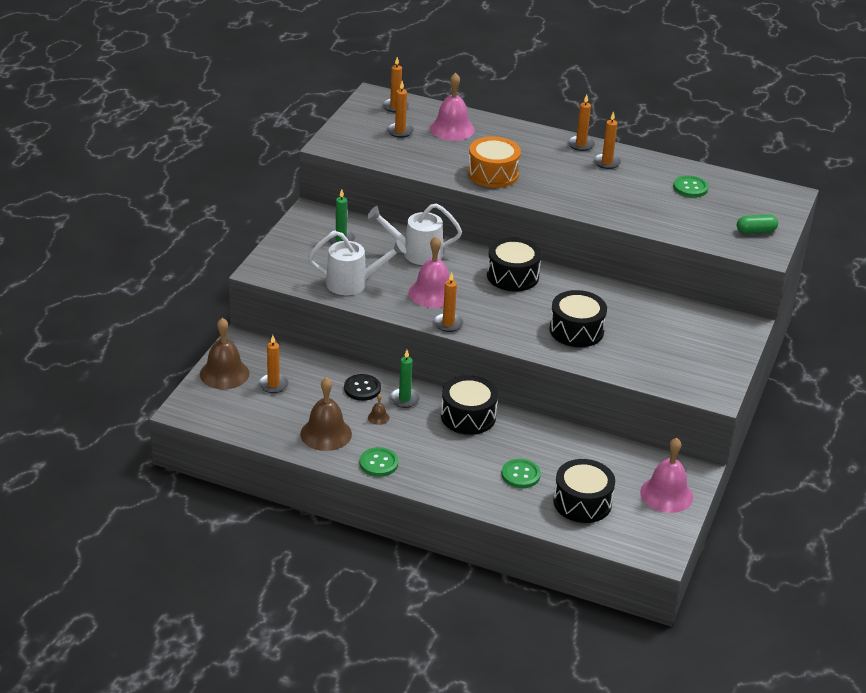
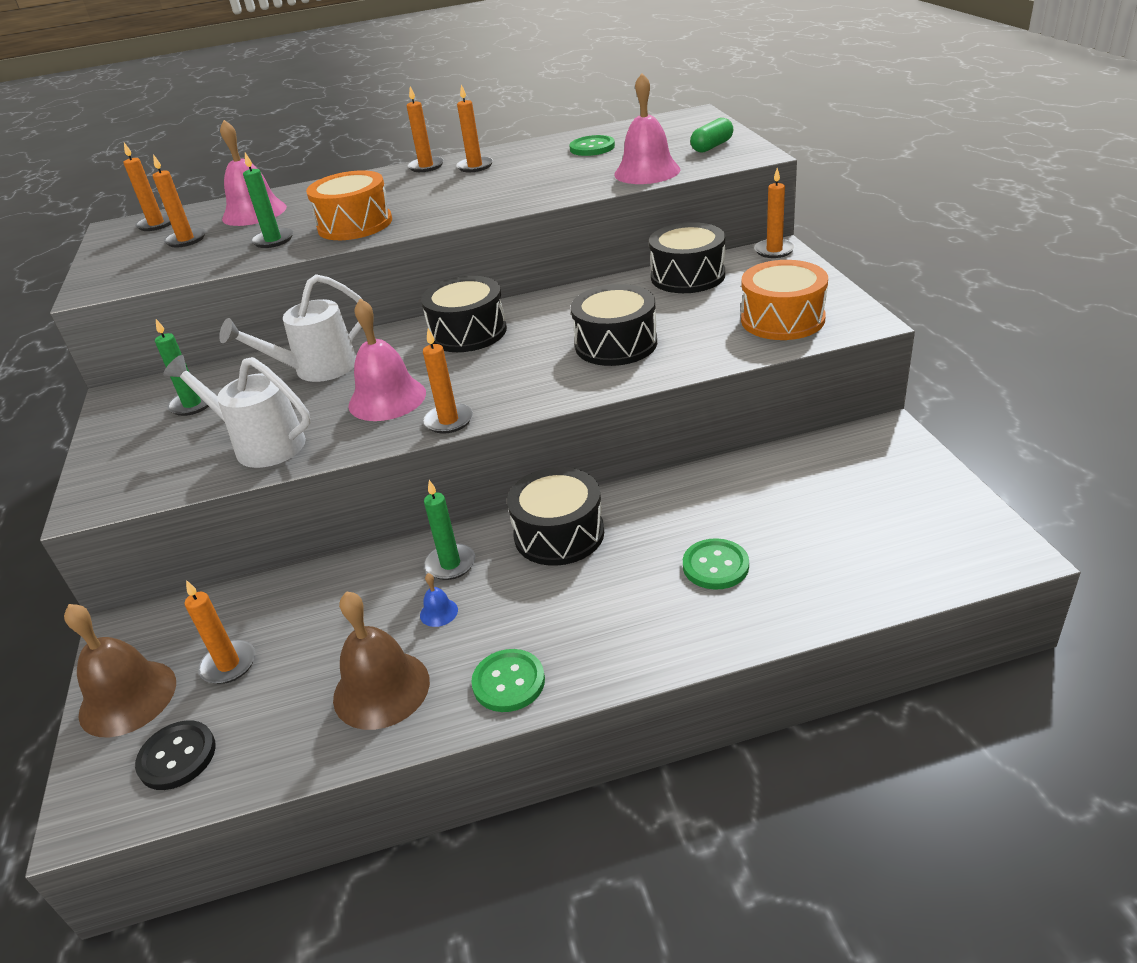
camera: 30 degrees left, 0 degrees up
(353, 284) = (261, 444): white watering can -> white watering can turned 120 degrees counterclockwise
(362, 388) = (375, 586): black button -> black button (177, 757)
(378, 417) = (438, 612): brown bell -> blue bell
(442, 160) = (273, 240): none -> green candle
(582, 502) = (832, 550): black drum -> black drum (687, 276)
(666, 494) = (902, 477): pink bell -> pink bell (647, 172)
(679, 369) = (782, 319): none -> orange drum
(745, 324) = (774, 250): none -> orange candle

